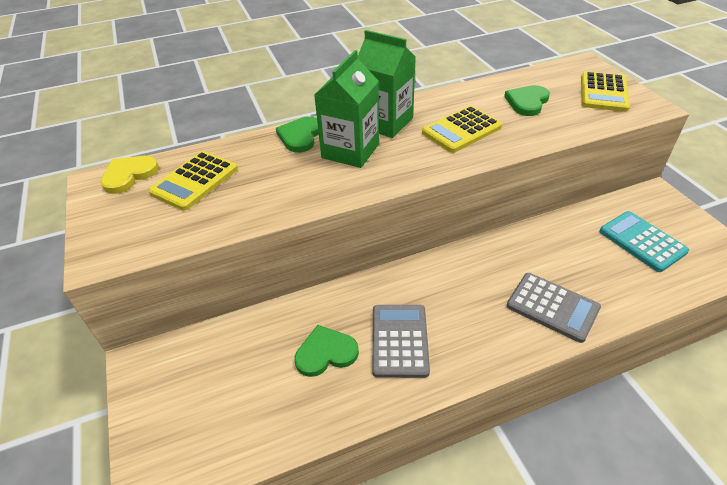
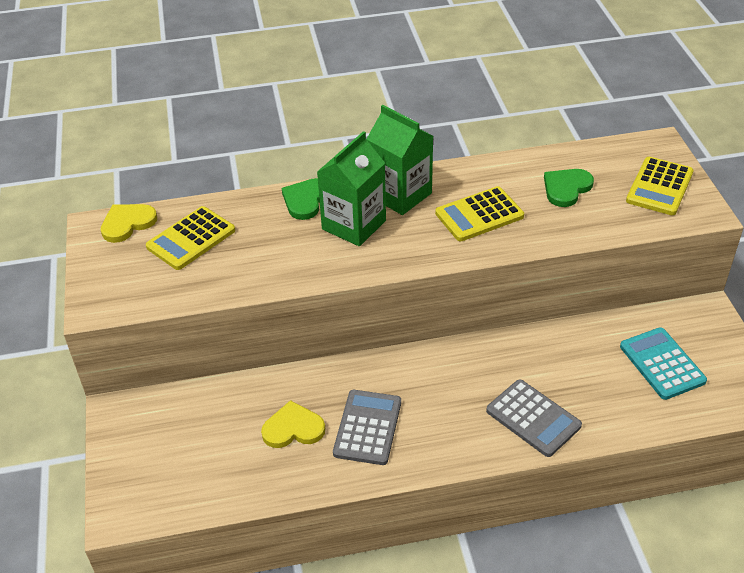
camera: 10 degrees right, 0 degrees up
(326, 353) = (293, 428): green heart -> yellow heart

